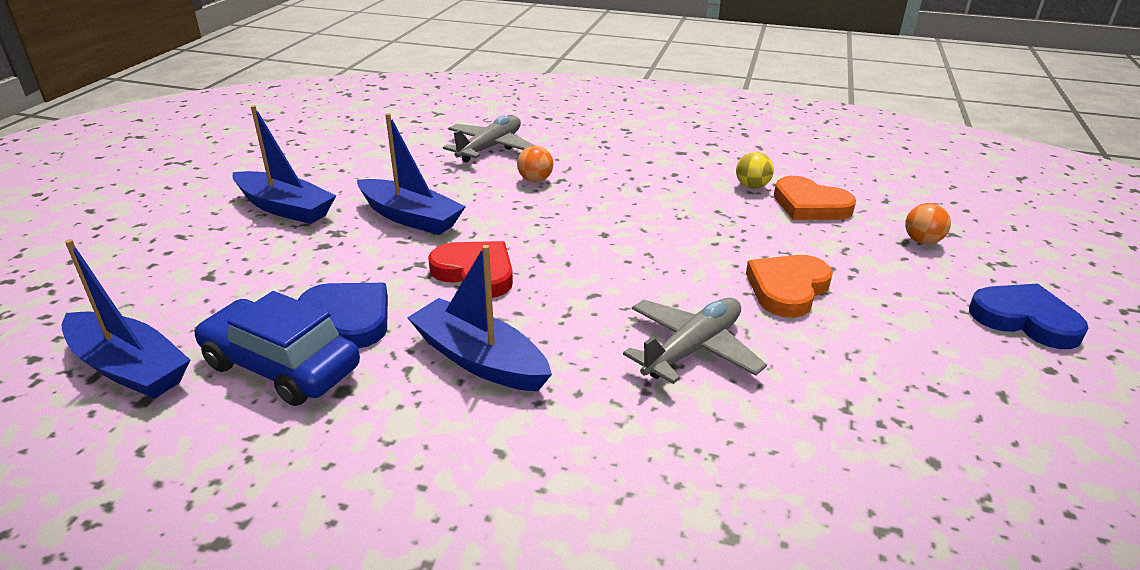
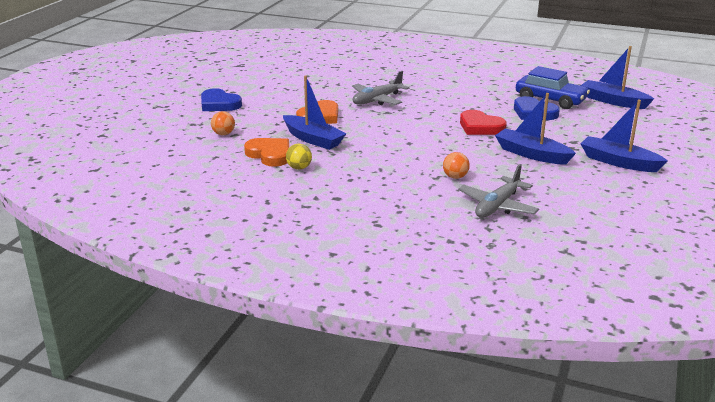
camera: 175 degrees left, 5 degrees down
(479, 359) = (468, 100): blue boat -> blue boat (313, 139)

